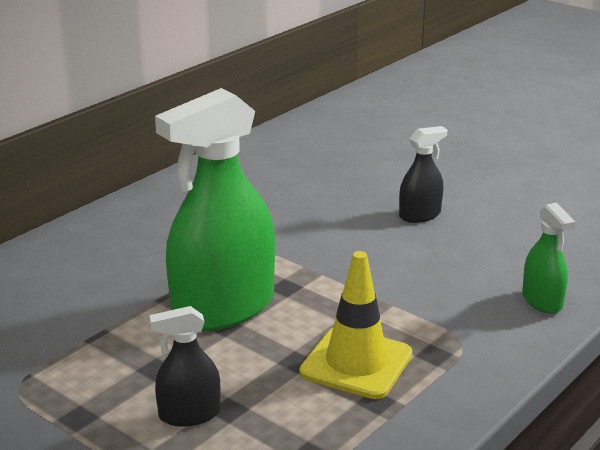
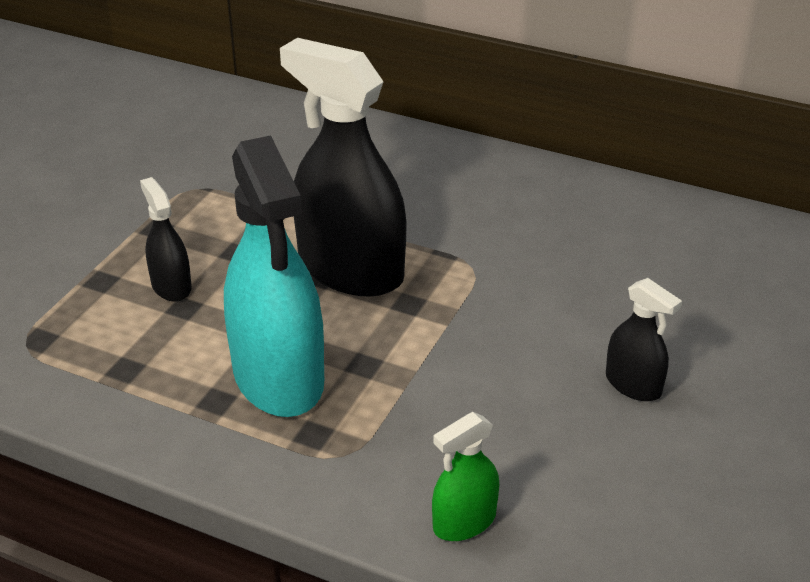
camera: 75 degrees right, 10 degrees up
(223, 308) = (350, 270): green spray bottle -> black spray bottle
(356, 363) = (278, 377): yellow traffic cone -> turquoise spray bottle

